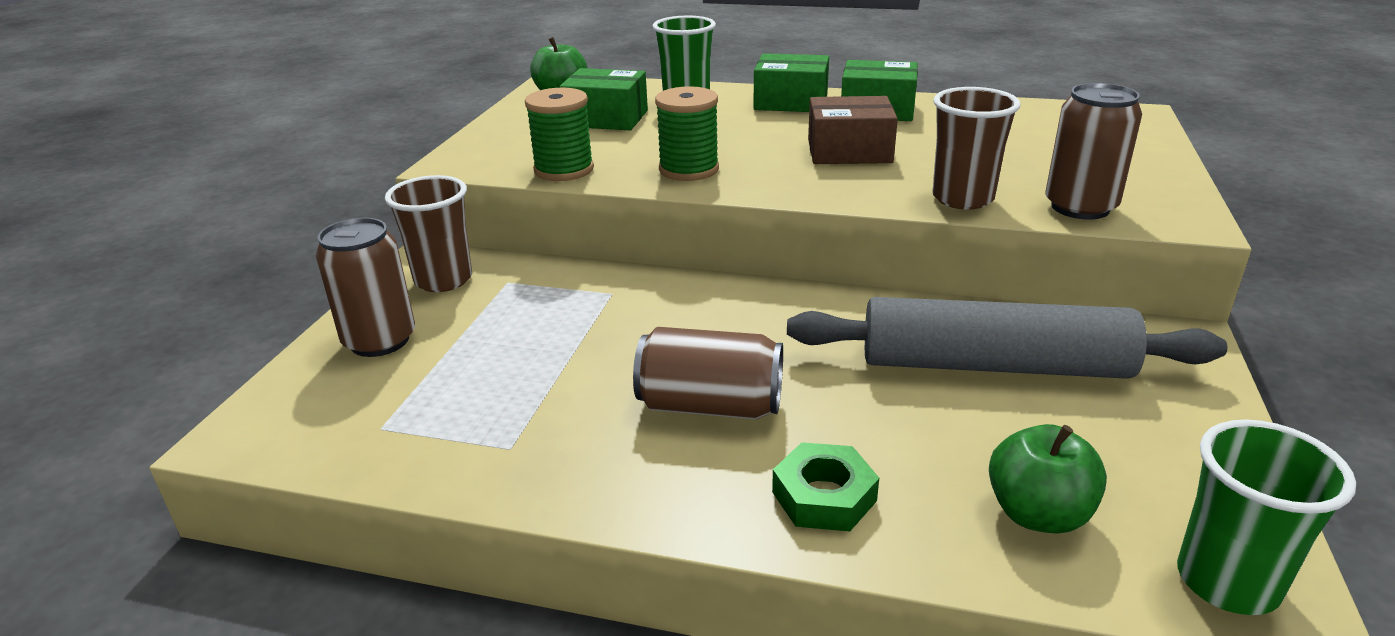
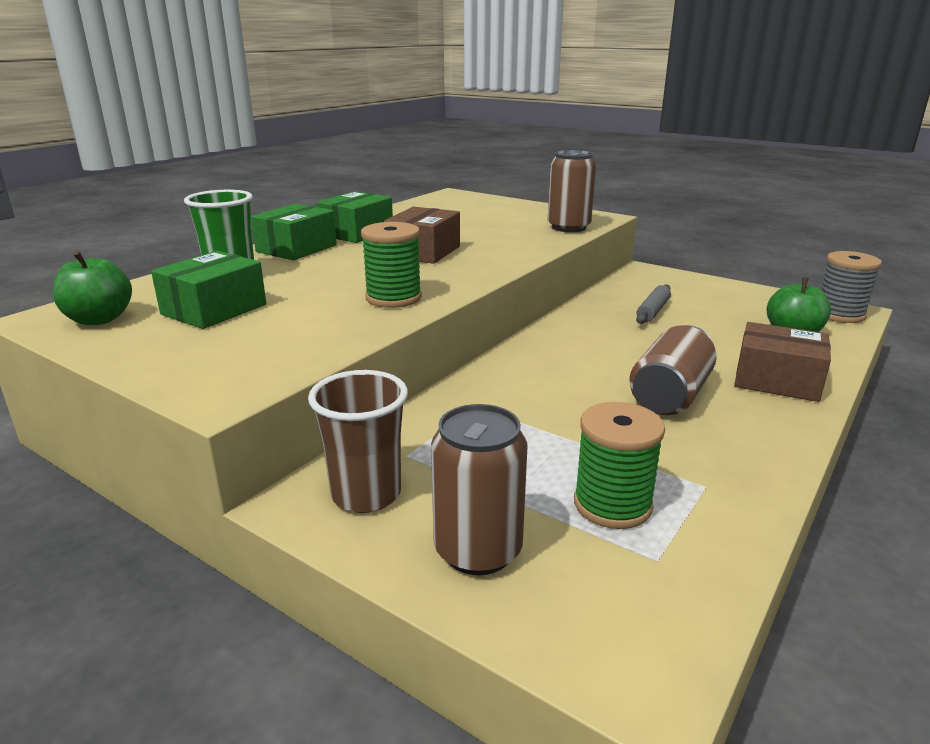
camera: 70 degrees left, 5 degrees down
(564, 170) = (326, 342): green spool -> green spool (612, 504)
(824, 496) = (777, 380): green nut -> brown box
(962, 198) = (533, 244): brown cup -> none
(993, 365) = (653, 311): grey rolling pin -> grey rolling pin, size x0.42
(1227, 582) = (839, 314): green cup -> grey spool

